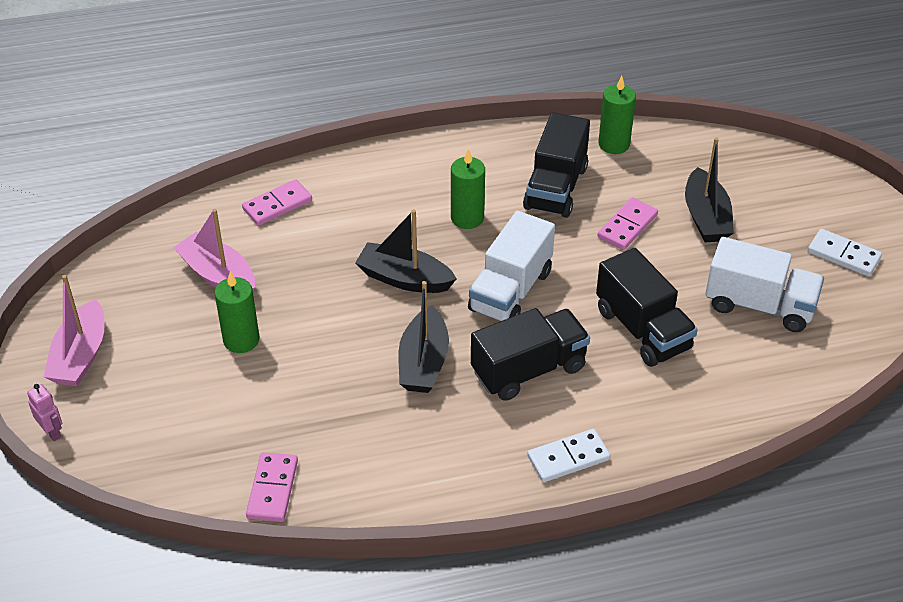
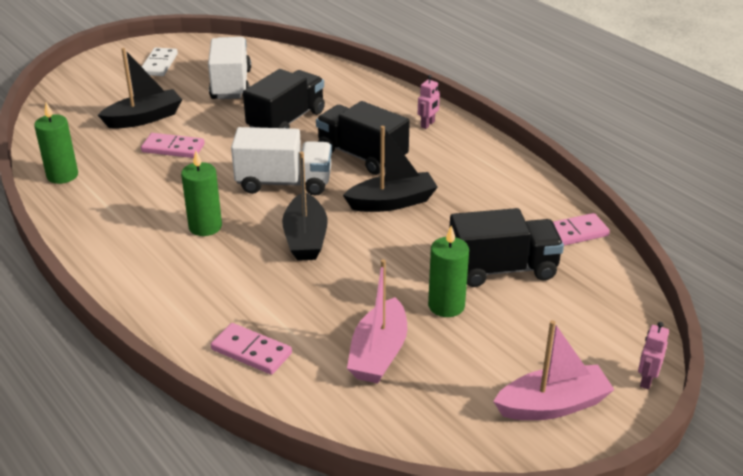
camera: 115 degrees left, 10 degrees down
(555, 188) = (139, 191): black truck -> black truck (502, 269)
(568, 458) = (428, 124): white domino -> pink robot

